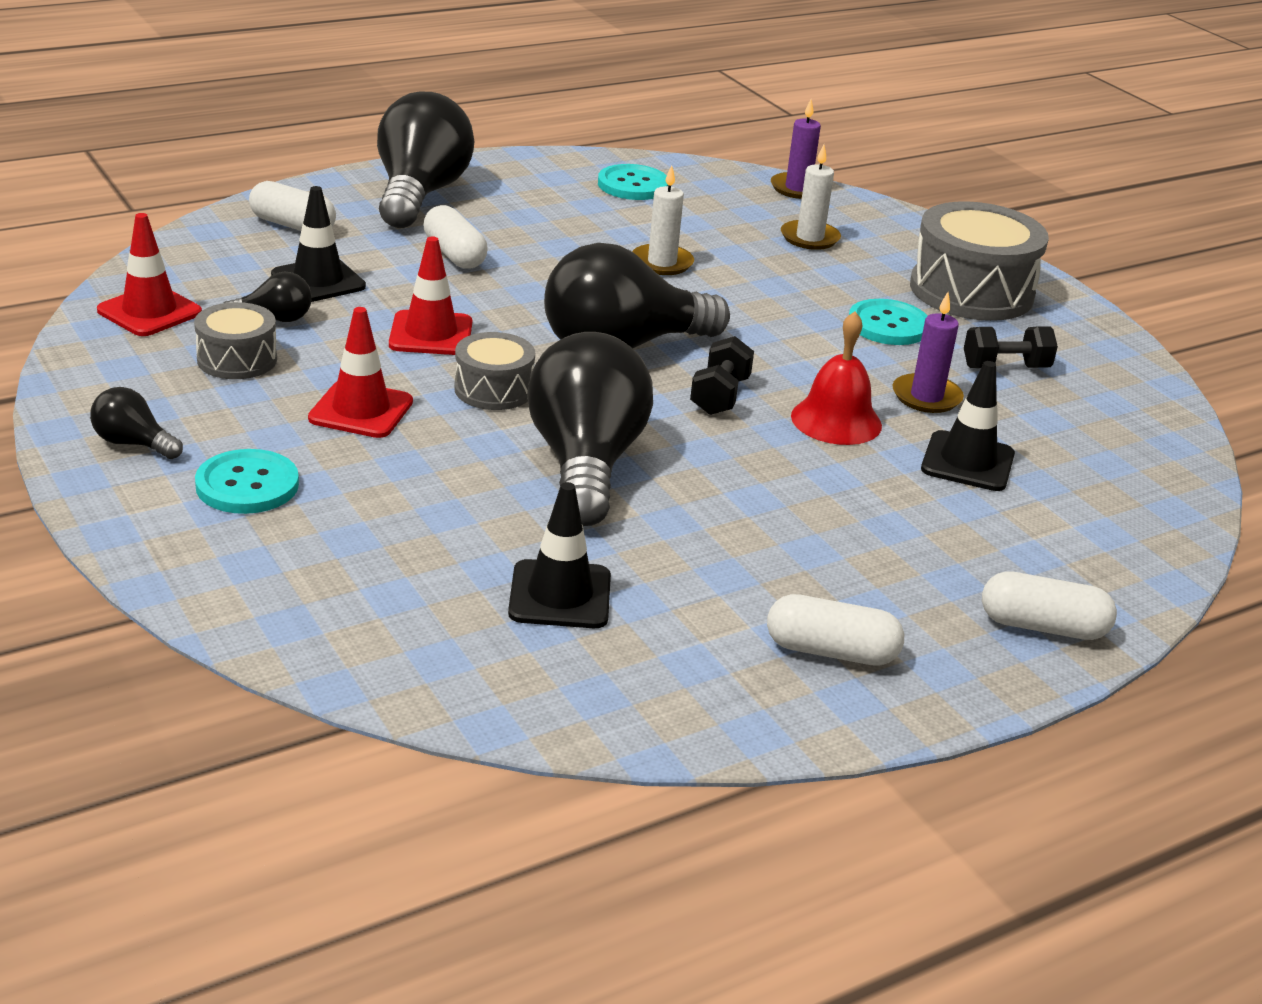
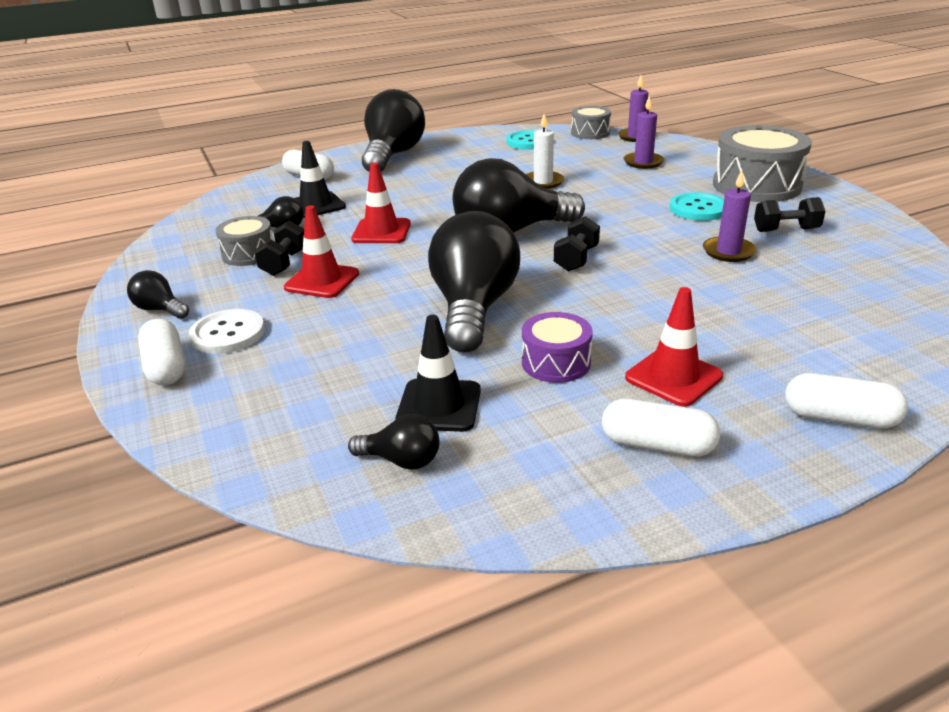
camera: 10 degrees right, 0 degrees up
(149, 312) = (203, 229): red traffic cone -> red traffic cone (673, 377)
(247, 485) = (228, 333): turquoise button -> white button
(296, 378) = (284, 263): none -> black dumbbell
(454, 254) = (407, 186): white capsule -> white capsule (166, 367)
(493, 389) = (417, 263): grey drum -> grey drum (590, 133)
(525, 661) = (401, 460): none -> black light bulb
(703, 545) = (556, 362): none -> purple drum
(809, 238) = (643, 162): white candle -> purple candle
(836, 420) = (661, 270): red bell -> none
(967, 462) = (763, 294): black traffic cone -> none

